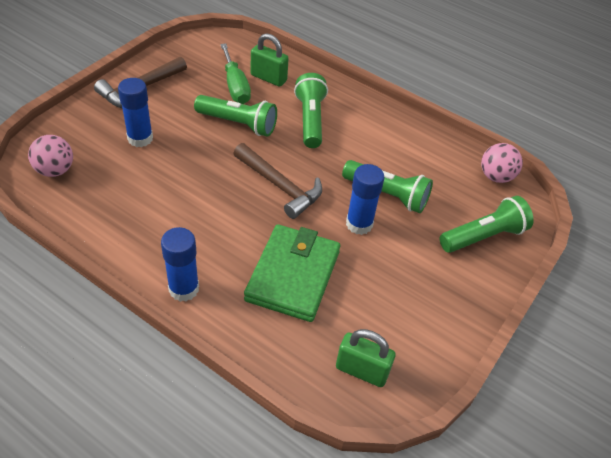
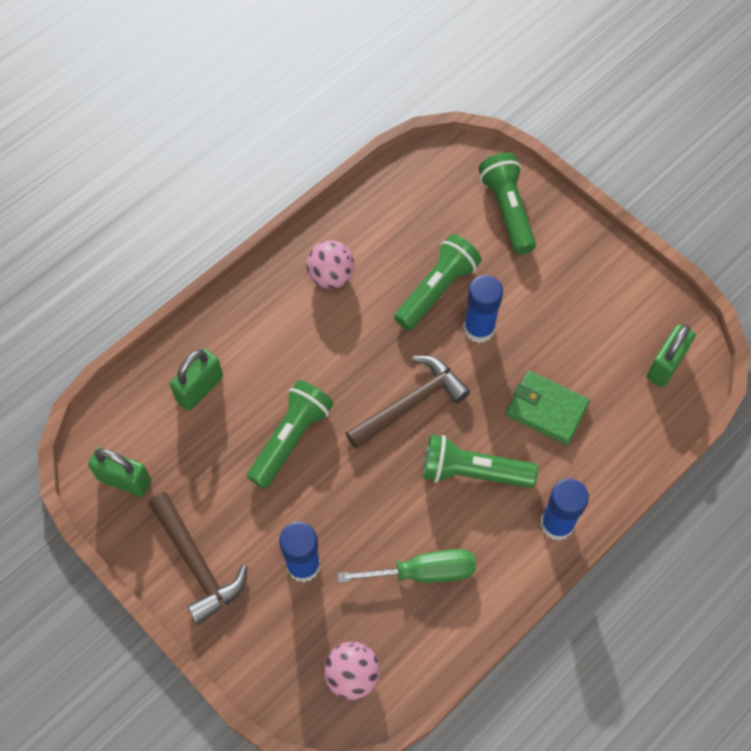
camera: 75 degrees left, 15 degrees up
(196, 53) = (124, 480): none -> green padlock
(235, 86) = (211, 434): green screwdriver -> green screwdriver (424, 572)
(293, 275) = (546, 409): green wallet -> green wallet, size x0.67
(310, 120) = (295, 350): green flashlight -> green flashlight (472, 472)
(496, 176) = (420, 171): pink ball -> pink ball (331, 276)

